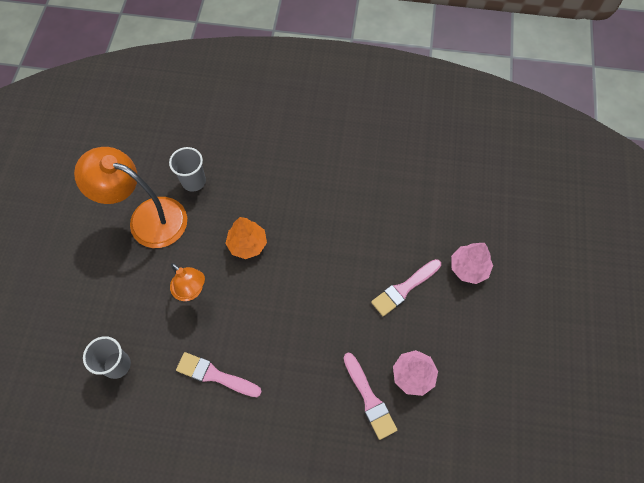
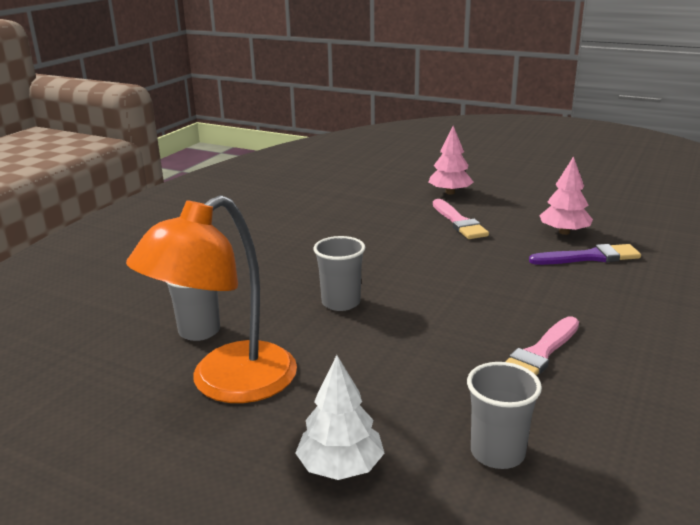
camera: 70 degrees left, 40 degrees down
(93, 294) = (340, 467): none -> white tree
(191, 291) = (390, 357): orange lamp -> none
(247, 244) = (341, 302): orange tree -> grey cup
(369, 399) = (589, 257): pink brush -> purple brush

